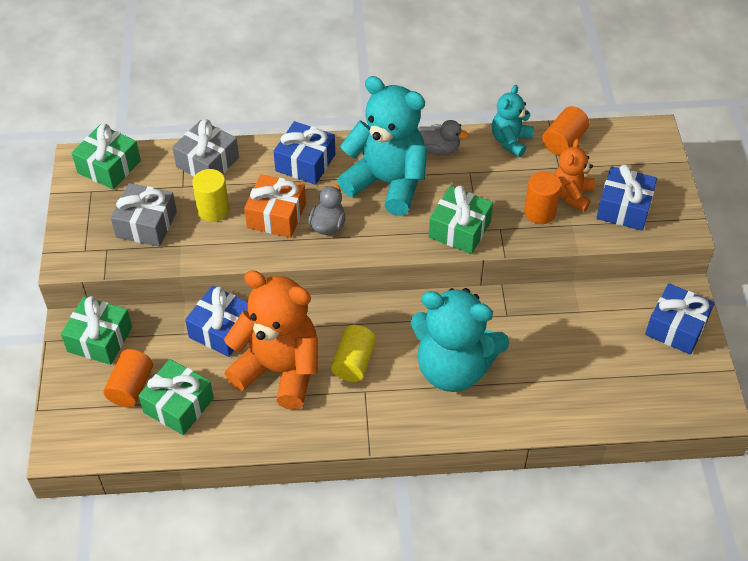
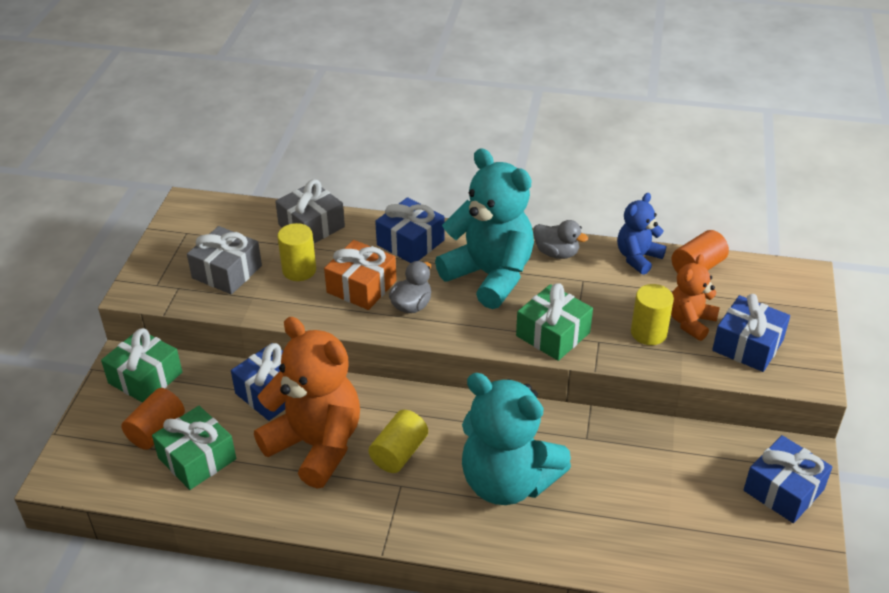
camera: 15 degrees right, 10 degrees down
(109, 167) = (213, 214): green gift -> none
(510, 141) = (638, 258): turquoise teddy bear -> blue teddy bear
(539, 212) = (648, 333): orange cylinder -> yellow cylinder

